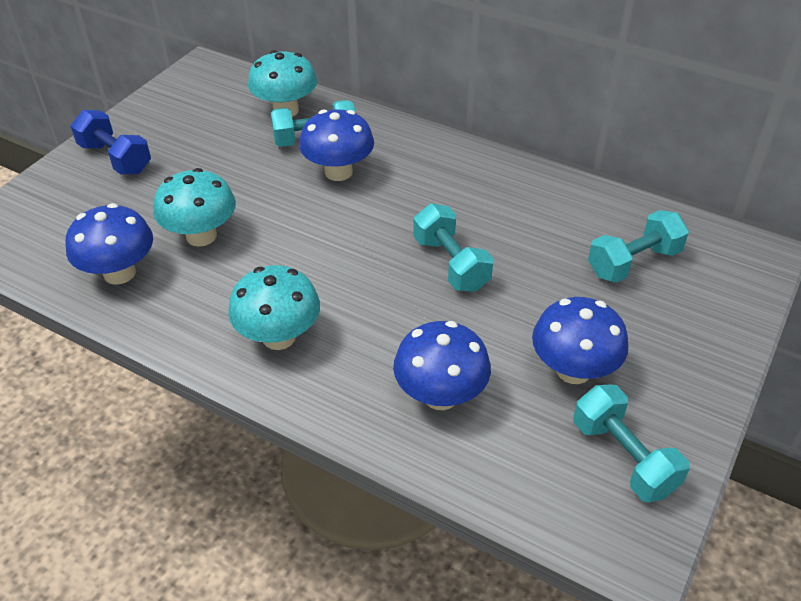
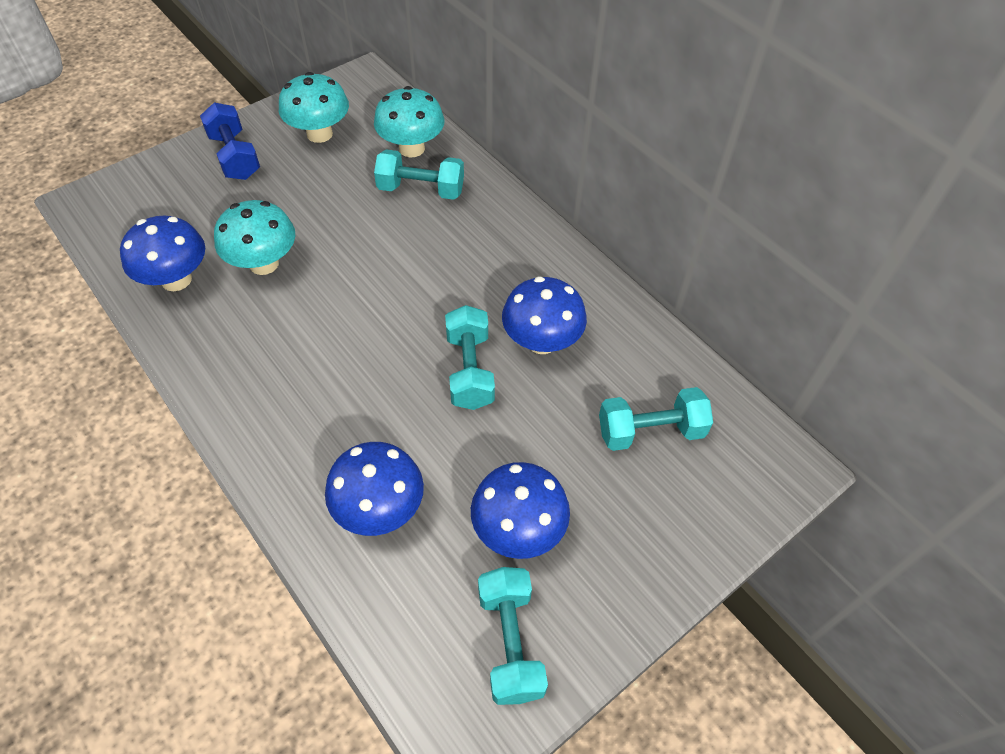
camera: 20 degrees right, 10 degrees up
(279, 337) = (273, 393): turquoise mushroom -> turquoise mushroom (319, 134)
(338, 172) = (422, 233): blue mushroom -> blue mushroom (541, 341)

